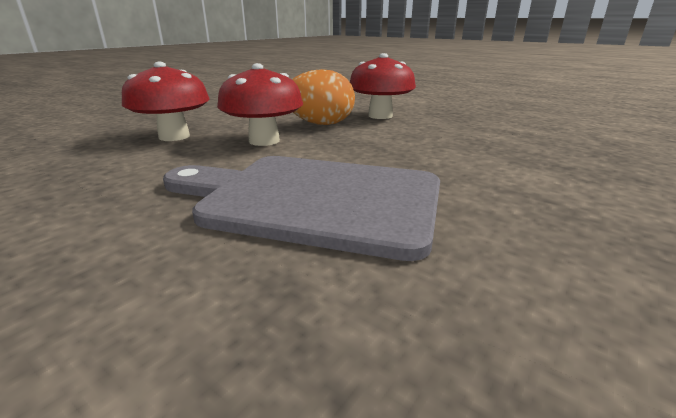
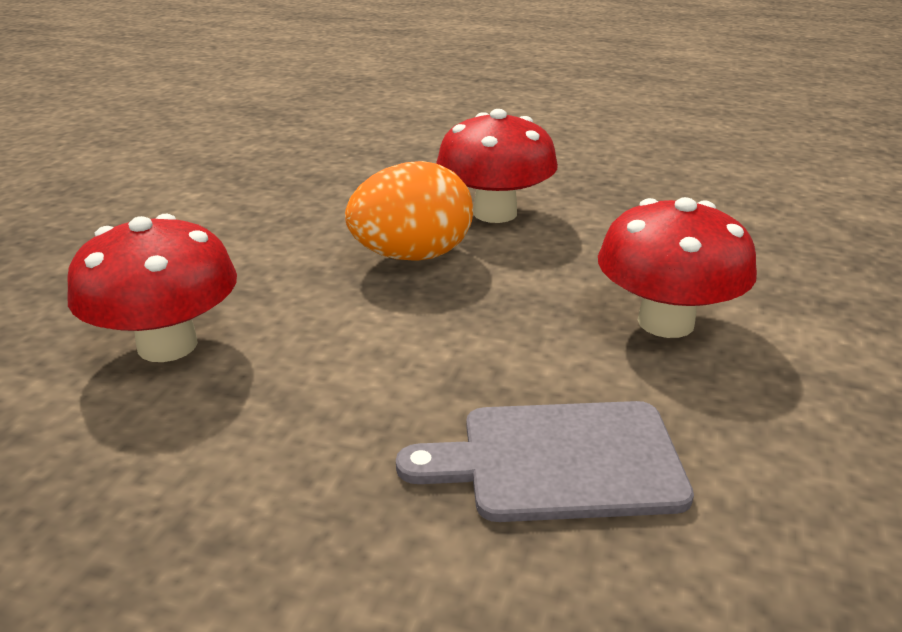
camera: 20 degrees left, 5 degrees up
(264, 141) = (353, 326): red mushroom -> red mushroom (665, 322)
(313, 199) = (559, 461): grey cutting board -> grey cutting board, size x0.61

